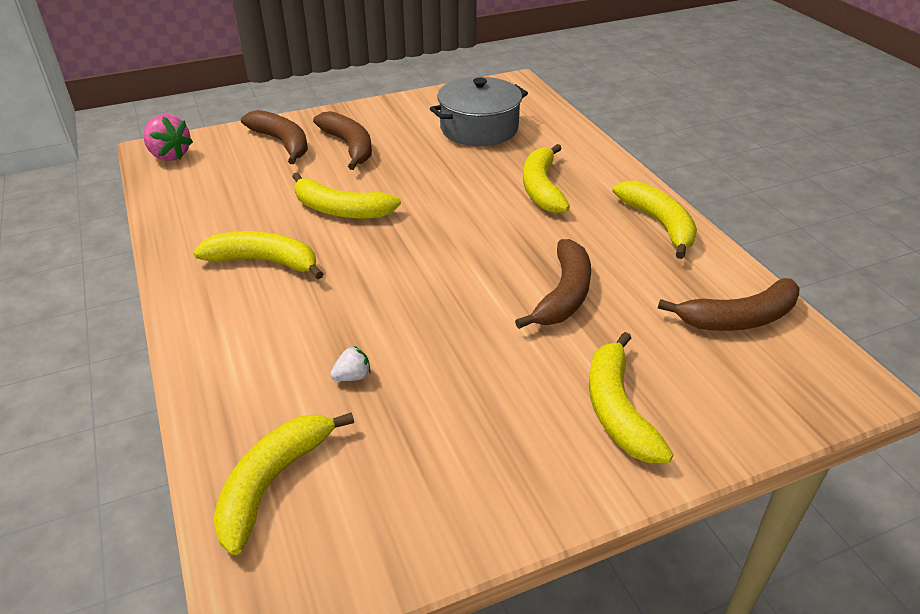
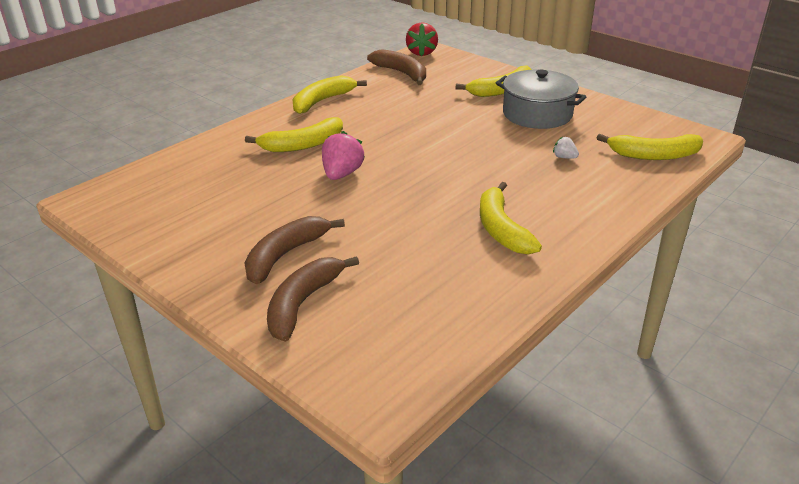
camera: 115 degrees left, 5 degrees down
(169, 155) = (385, 382): pink strawberry -> pink strawberry (342, 174)
(341, 210) = (401, 220): yellow banana -> none
(479, 128) = (208, 194): grey pot -> grey pot (537, 114)
(564, 294) = (426, 116): brown banana -> none
(838, 371) = (421, 53): none -> red strawberry

